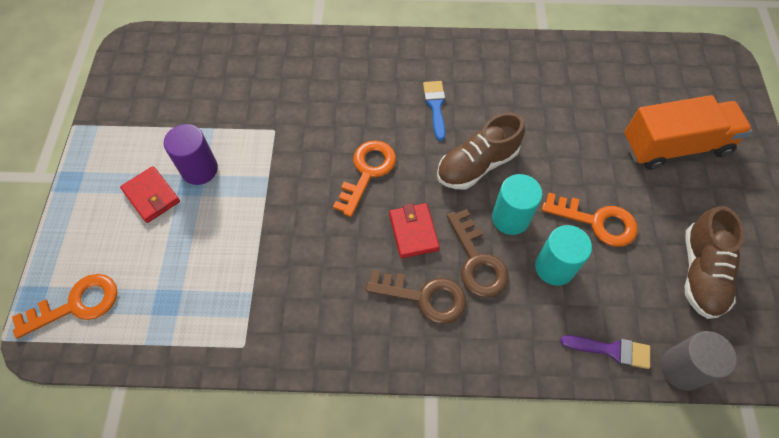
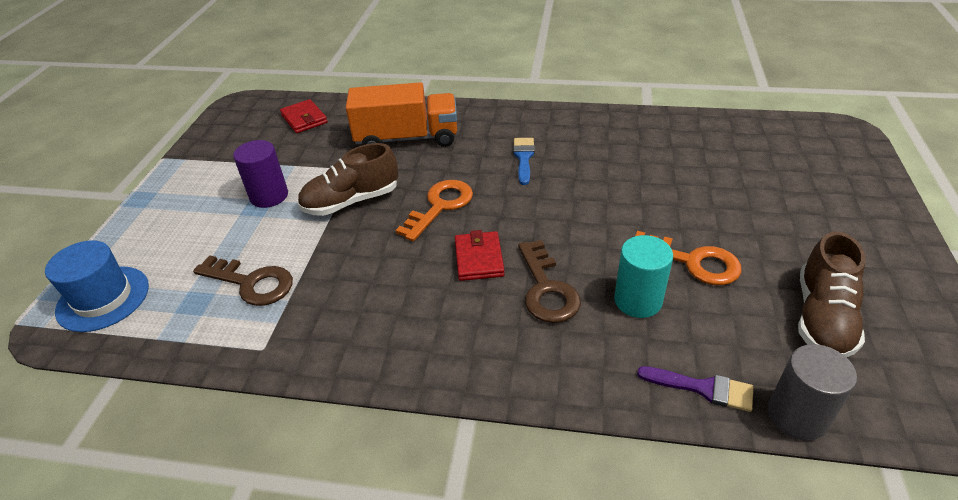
camera: 10 degrees right, 20 degrees down
(77, 304) = (103, 298): orange key -> blue hat
(151, 196) = (214, 214): red wallet -> red wallet (304, 119)
(425, 297) = (479, 318): brown key -> brown key (252, 283)
(477, 165) = (560, 206): brown shoe -> brown shoe (351, 201)
(510, 218) = (591, 253): turquoise cylinder -> none
(675, 146) = (790, 201): orange truck -> orange truck (407, 138)

